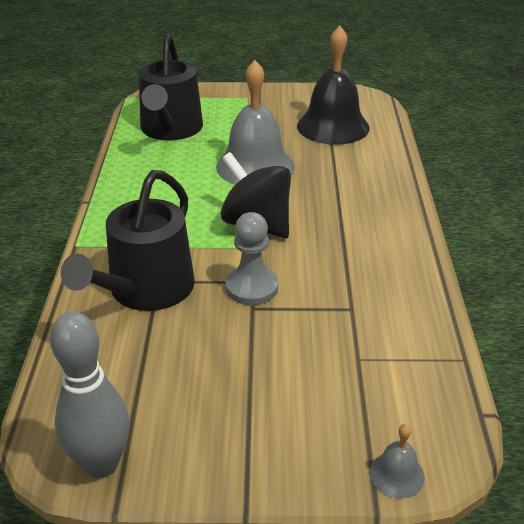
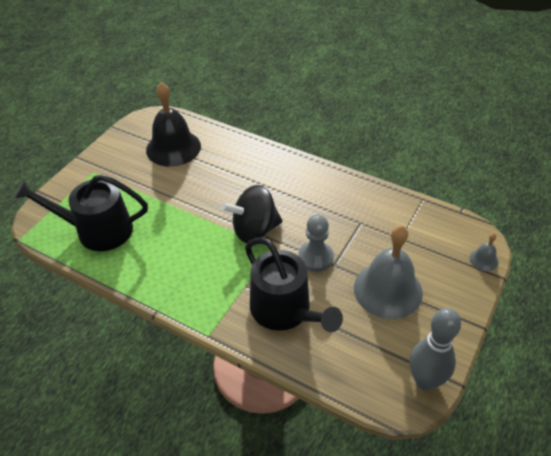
camera: 60 degrees left, 10 degrees up
(170, 129) = (97, 230): black watering can -> black watering can turned 150 degrees clockwise
(255, 166) = (188, 204): grey bell -> grey bell (388, 290)

